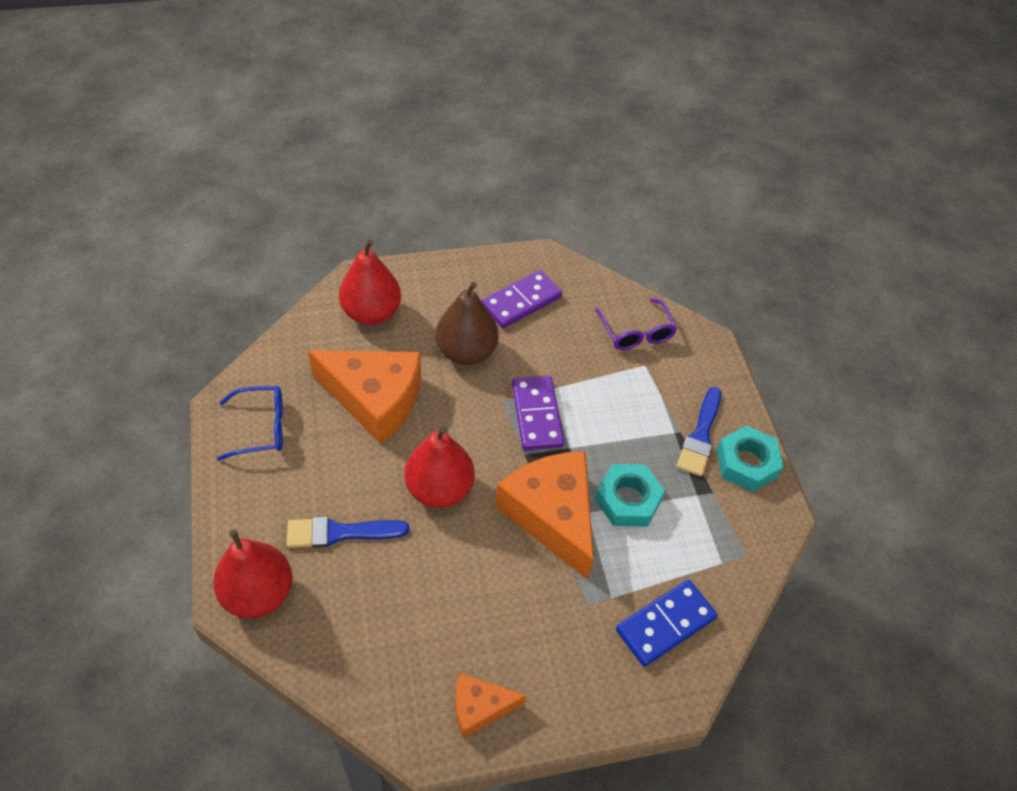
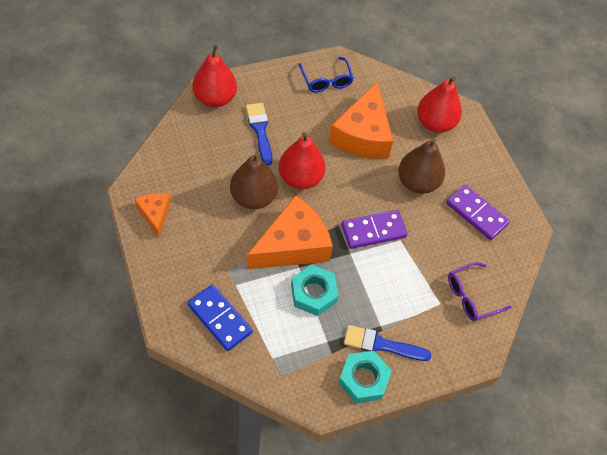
camera: 80 degrees right, 5 degrees up
(465, 557) = (253, 197): none -> brown pear

